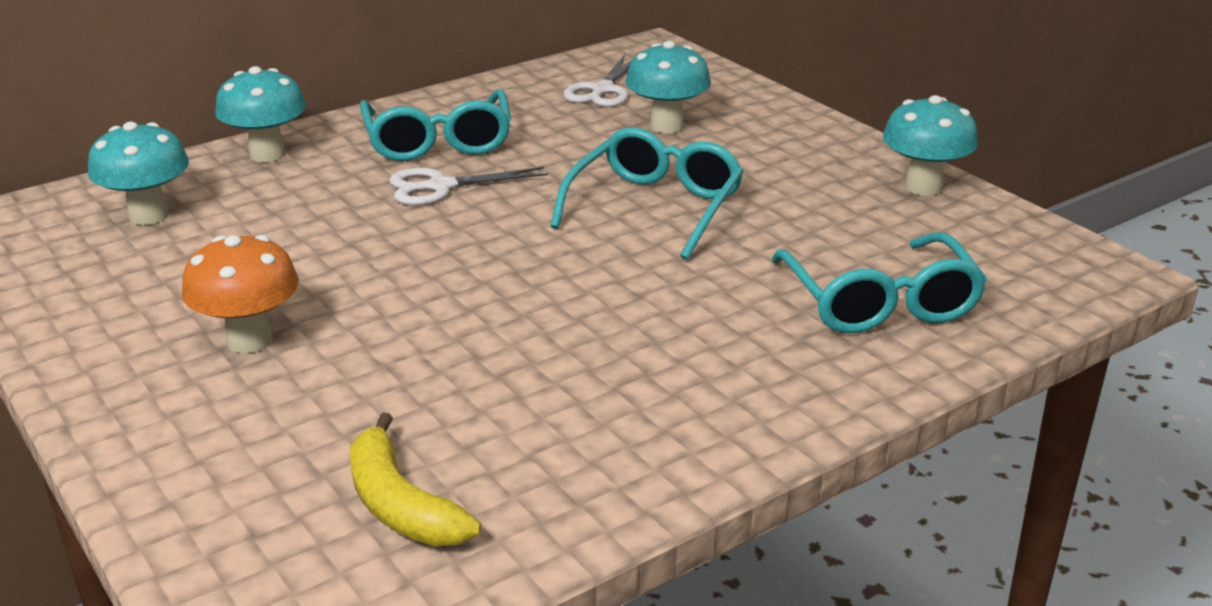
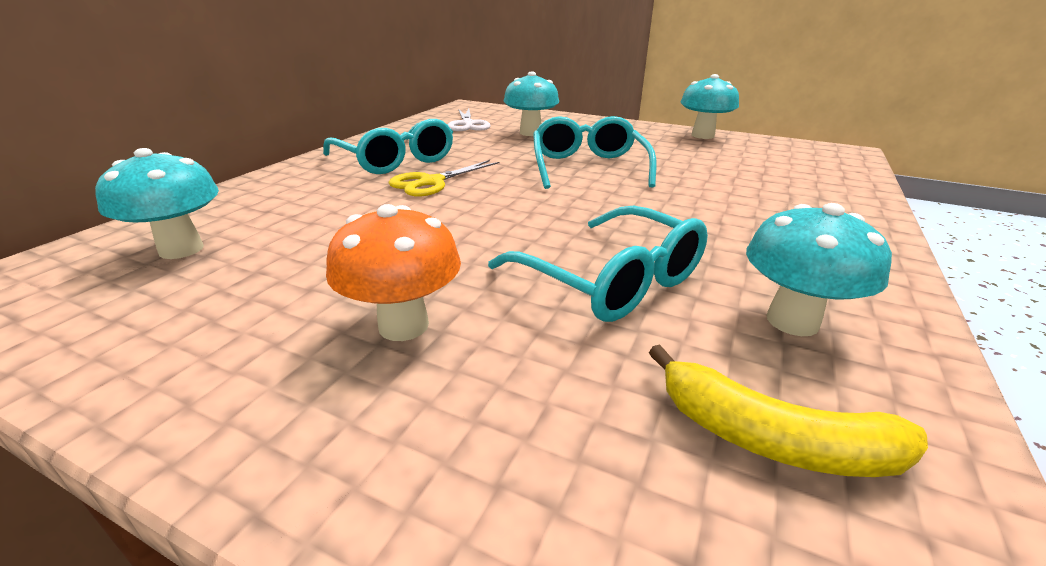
camera: 30 degrees left, 0 degrees up
(267, 154) = (263, 188): turquoise mushroom -> turquoise mushroom (792, 321)
(440, 187) = (431, 182): white scissors -> yellow scissors
(880, 302) = (786, 185): turquoise glasses -> turquoise glasses (611, 280)

